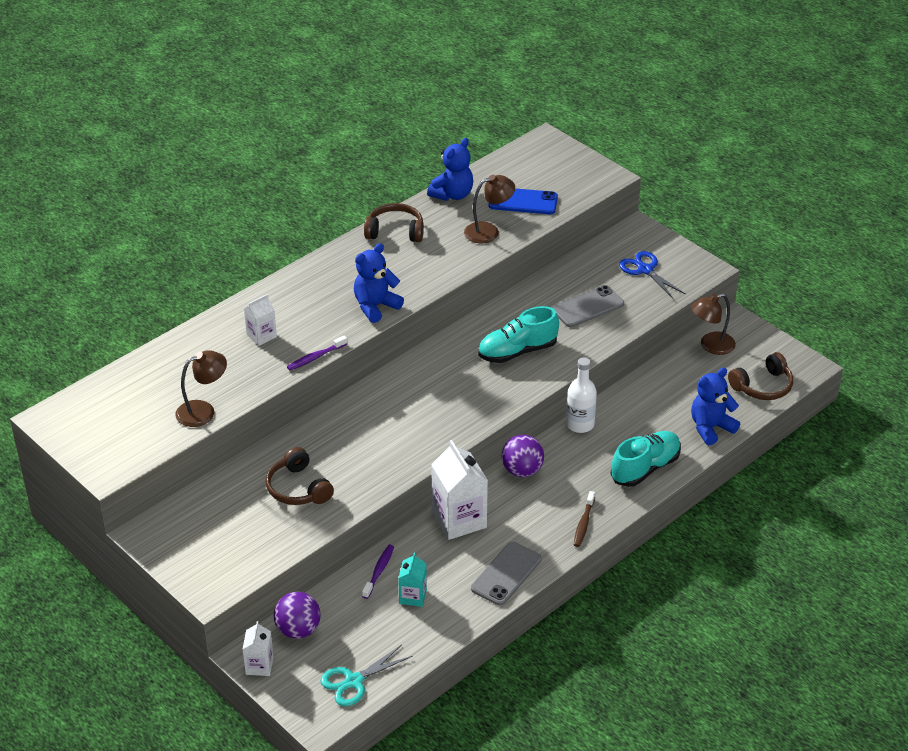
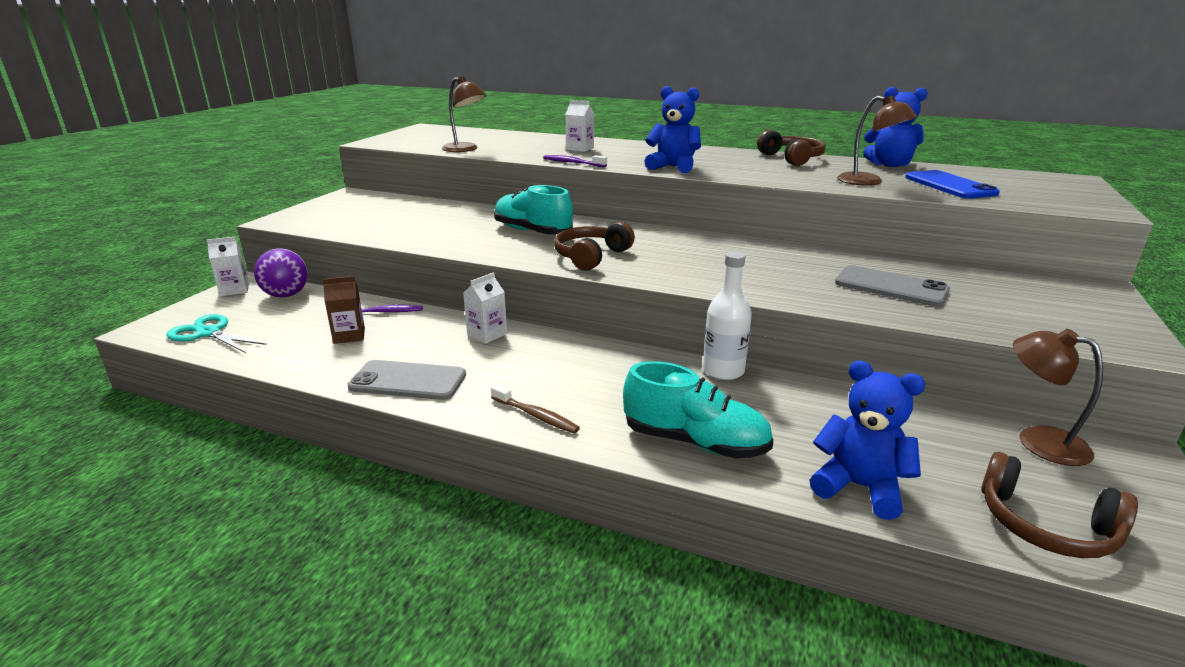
camera: 65 degrees right, 15 degrees down
(298, 488) = (433, 223): brown headphones -> brown headphones (591, 256)
(413, 596) = (349, 335): turquoise carton -> brown carton
(459, 520) = (487, 334): white carton -> white carton, size x0.54
(517, 351) = (747, 267): turquoise shoe -> turquoise shoe (532, 232)
(522, 471) = (600, 352): purple ball -> none
(583, 523) = (536, 416): brown toothbrush -> brown toothbrush turned 135 degrees counterclockwise
(645, 270) = (1033, 306): blue scissors -> none

